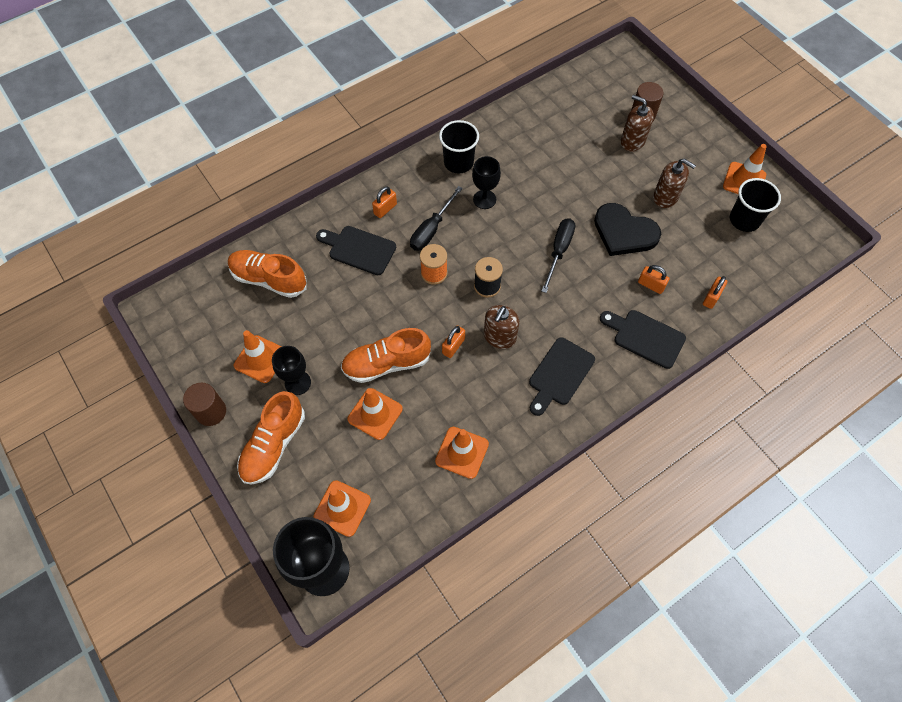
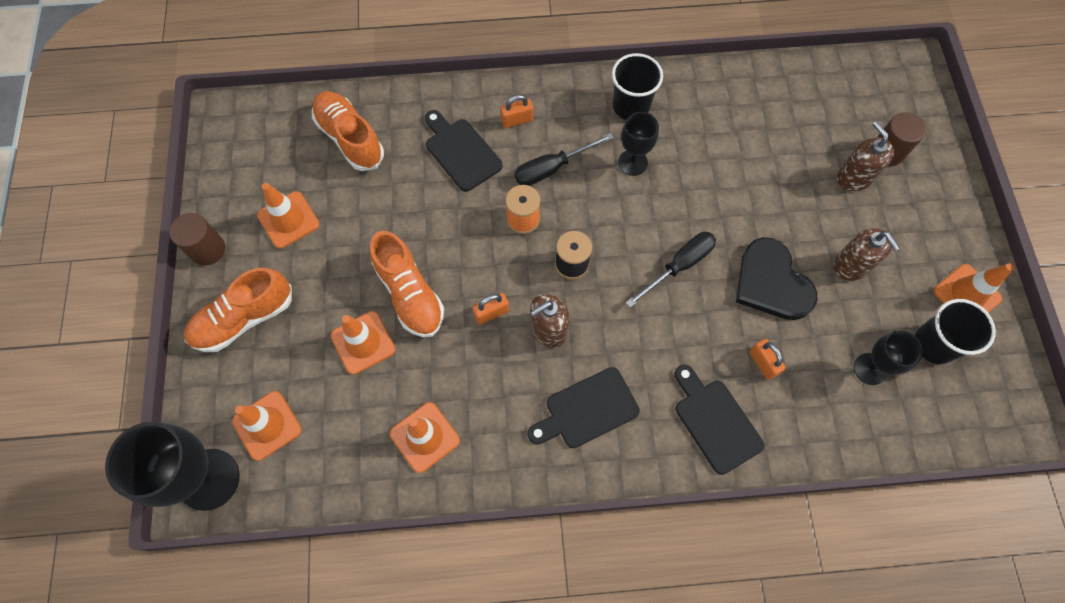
camera: 30 degrees right, 5 degrees up
(297, 383) = (308, 265): black goblet -> black goblet (870, 369)
(386, 363) = (409, 294): orange shoe -> orange shoe turned 135 degrees counterclockwise
(711, 297) = (828, 417): orange padlock -> none

